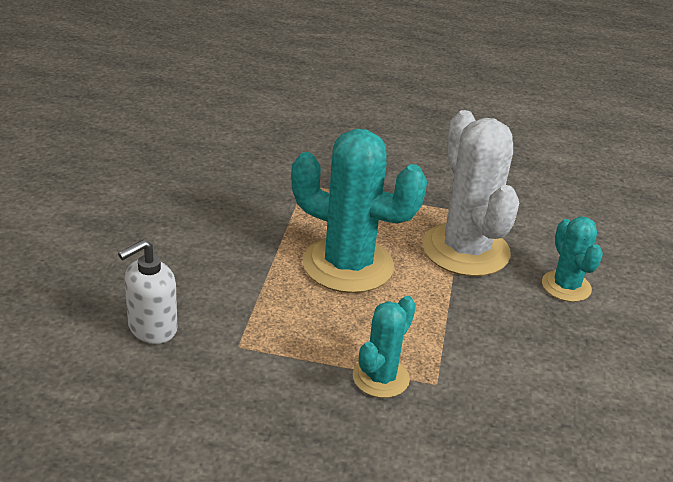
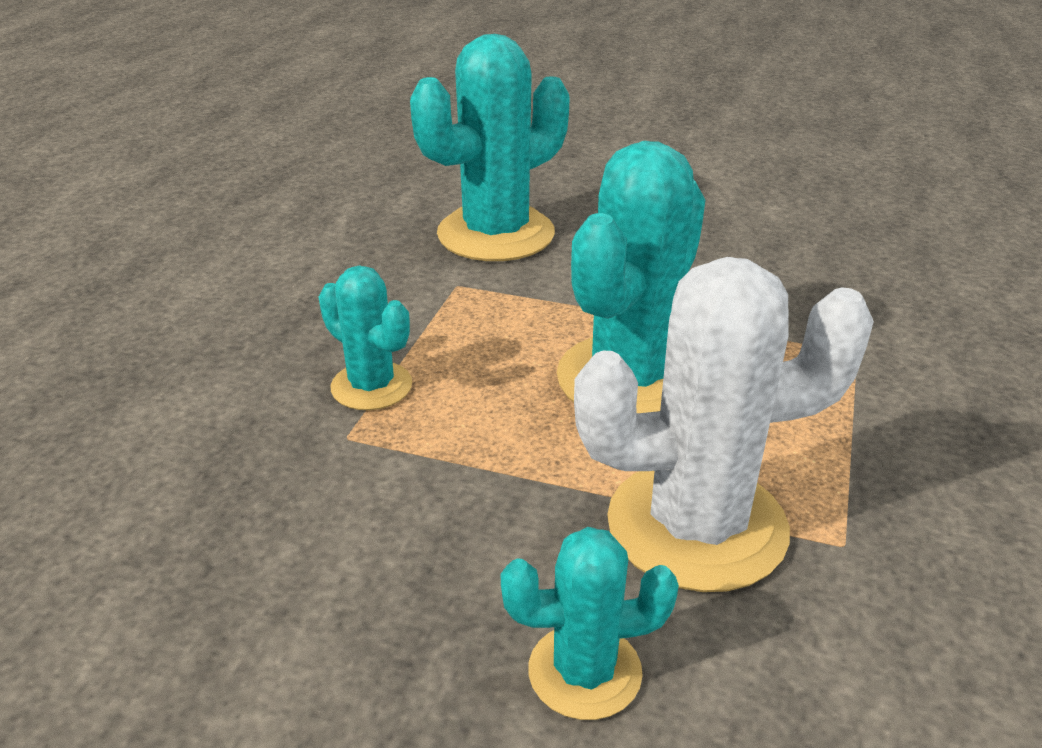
camera: 100 degrees right, 0 degrees up
(152, 328) = (496, 234): white soap dispenser -> turquoise cactus

